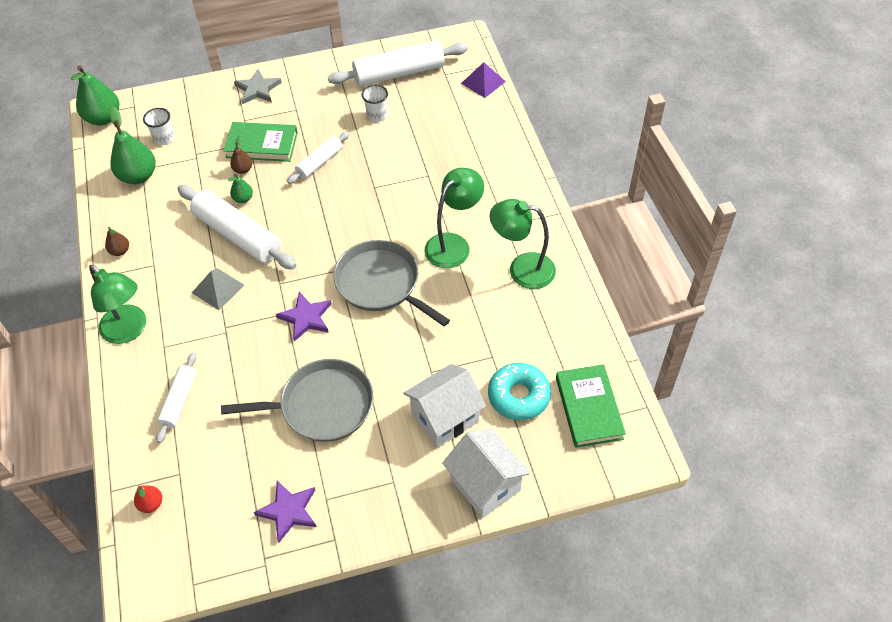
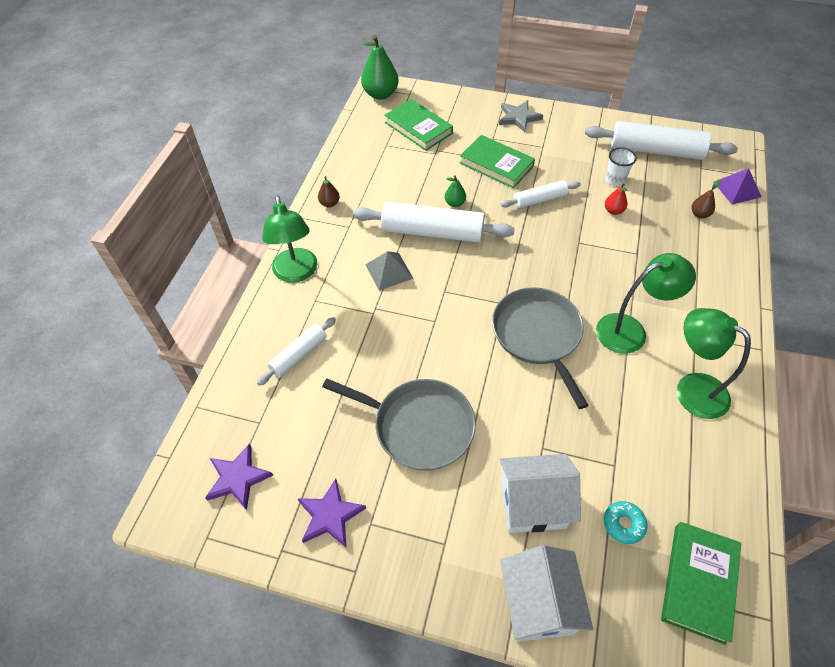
camera: 30 degrees right, 0 degrees up
(138, 176) = (380, 149): green pear -> none
(151, 504) = (220, 438): red pear -> red pear (613, 211)
(164, 138) = (418, 128): white cup -> green book
(237, 235) = (432, 232): white rolling pin -> white rolling pin turned 60 degrees counterclockwise
(243, 169) = (468, 178): brown pear -> brown pear (699, 214)
(306, 317) = (450, 334): purple star -> purple star (238, 478)
(518, 396) = (623, 524): turquoise donut -> turquoise donut, size x0.57

